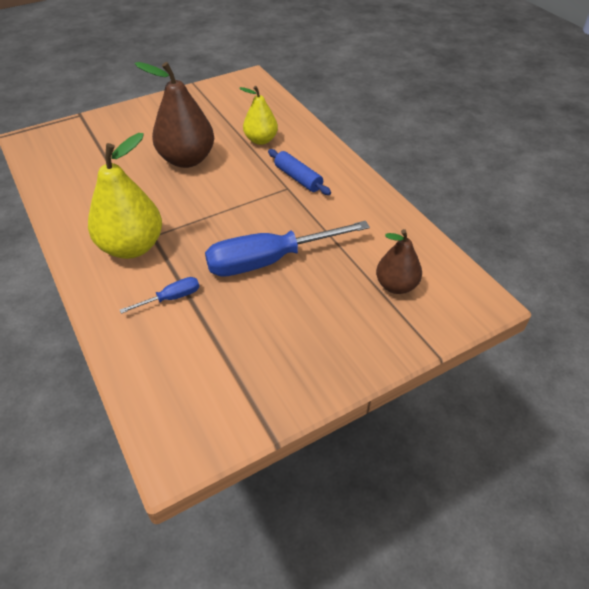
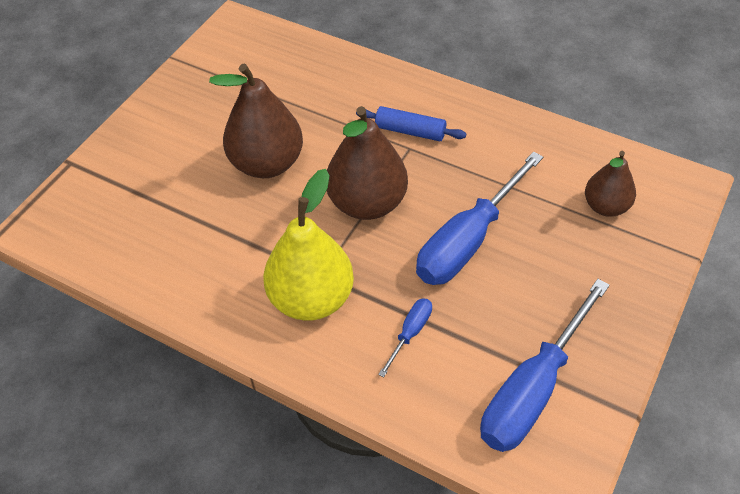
camera: 30 degrees left, 5 degrees up
(216, 379) = (533, 390): none -> blue screwdriver
(225, 208) = (367, 203): none -> brown pear
(261, 140) = (327, 101): yellow pear -> none

